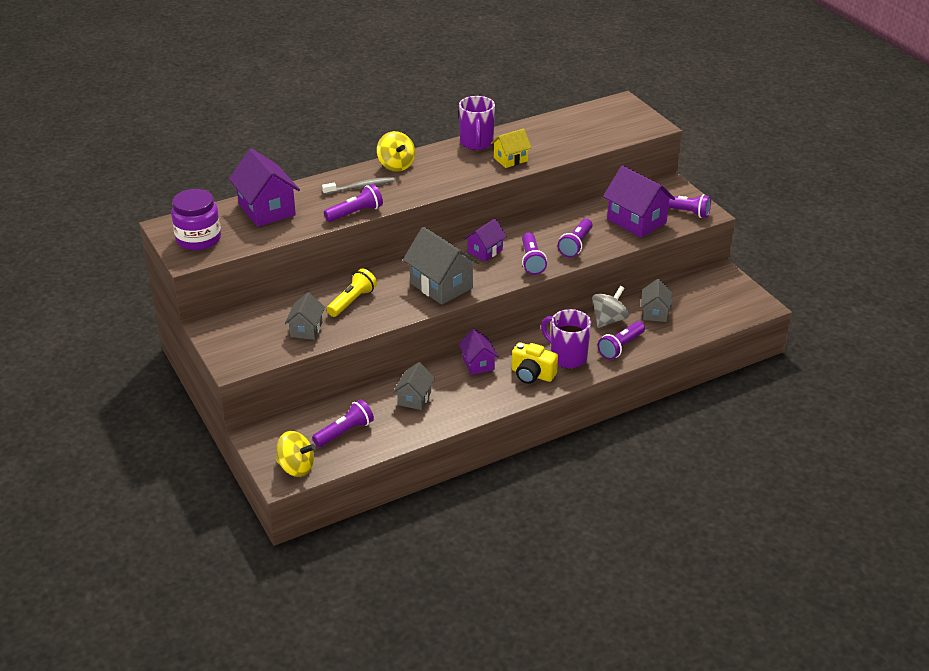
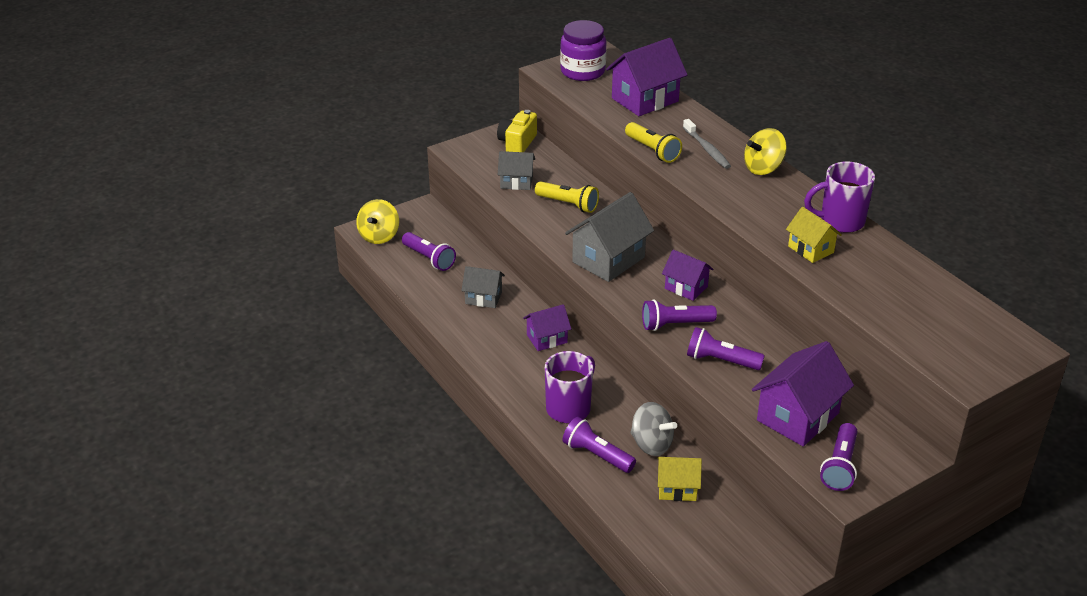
camera: 85 degrees right, 0 degrees up
(355, 213) = (652, 151): purple flashlight -> yellow flashlight
(532, 374) = (533, 380): yellow camera -> yellow camera (517, 143)
(655, 313) = (677, 488): grey house -> yellow house

